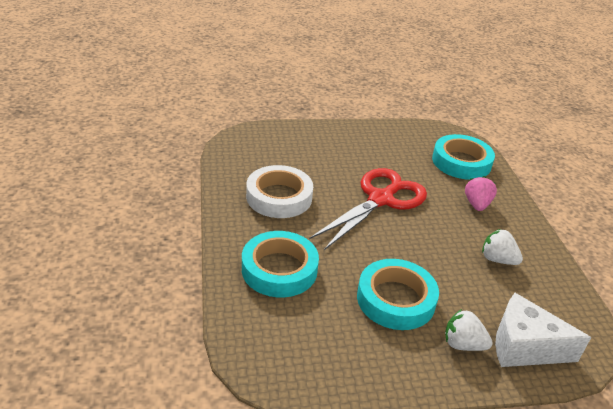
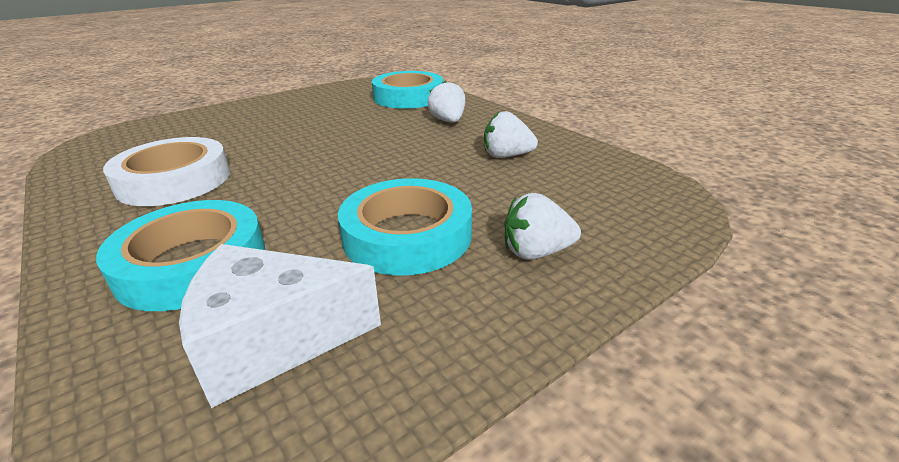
camera: 25 degrees left, 5 degrees down
(380, 199) = (330, 145): red scissors -> none
(477, 204) = (448, 121): pink strawberry -> white strawberry
(524, 346) = (610, 224): white cheese -> white cheese (273, 340)

